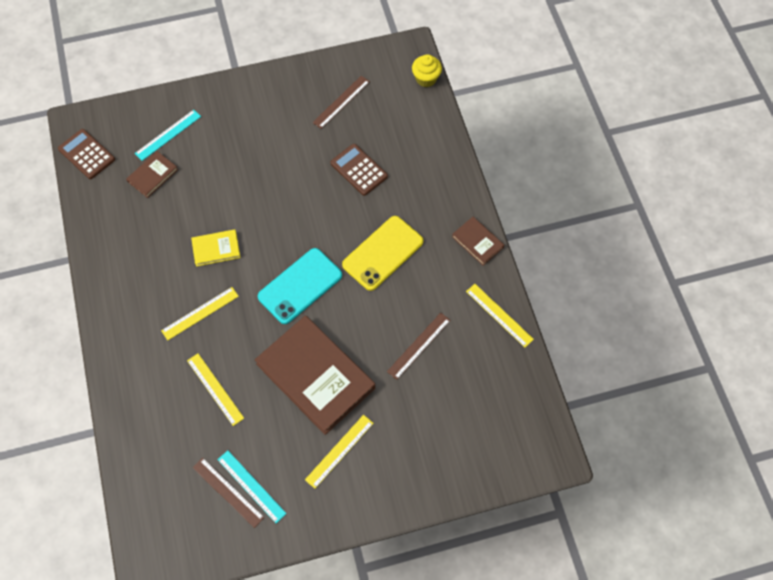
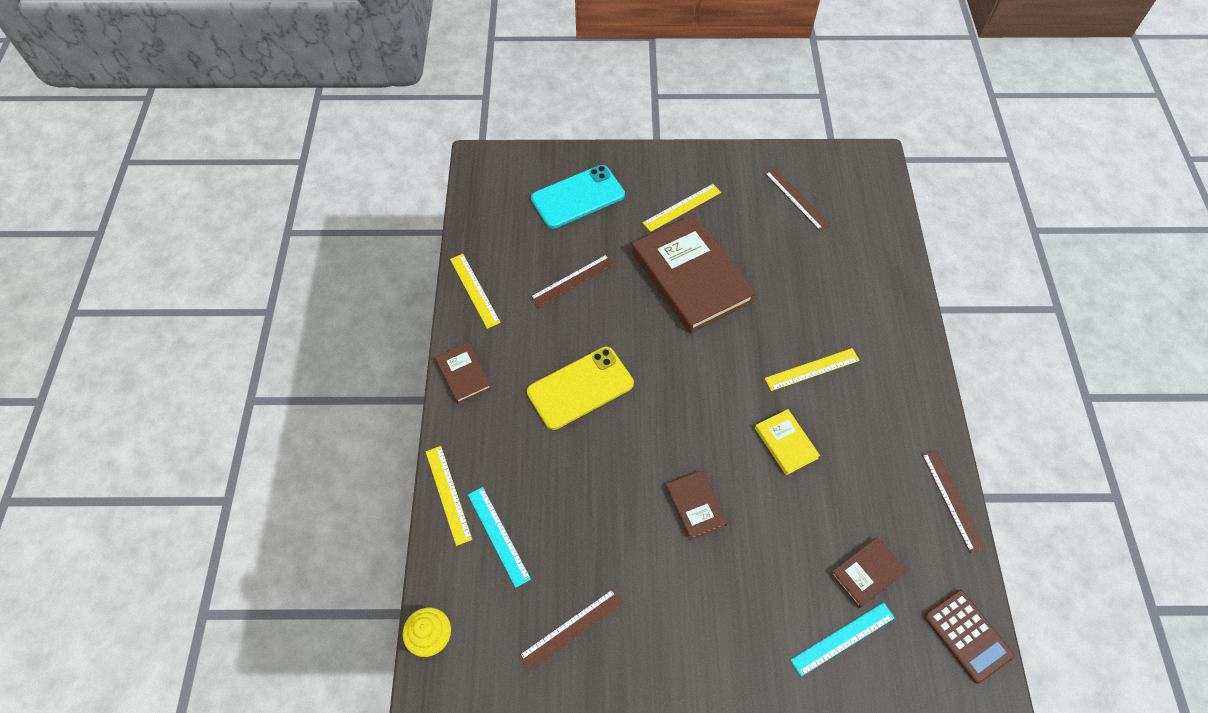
camera: 165 degrees left, 5 degrees down
(90, 237) = (952, 499): none -> brown ruler
(215, 389) = (801, 288): yellow ruler -> yellow ruler (448, 494)
(216, 249) = (786, 443): yellow book -> yellow book turned 60 degrees clockwise
(251, 486) = (773, 198): turquoise ruler -> turquoise ruler (498, 536)
(276, 190) = (695, 506): none -> brown book
(300, 286) = (689, 373): turquoise phone -> turquoise phone (577, 197)
(359, 170) = (577, 507): brown calculator -> none

